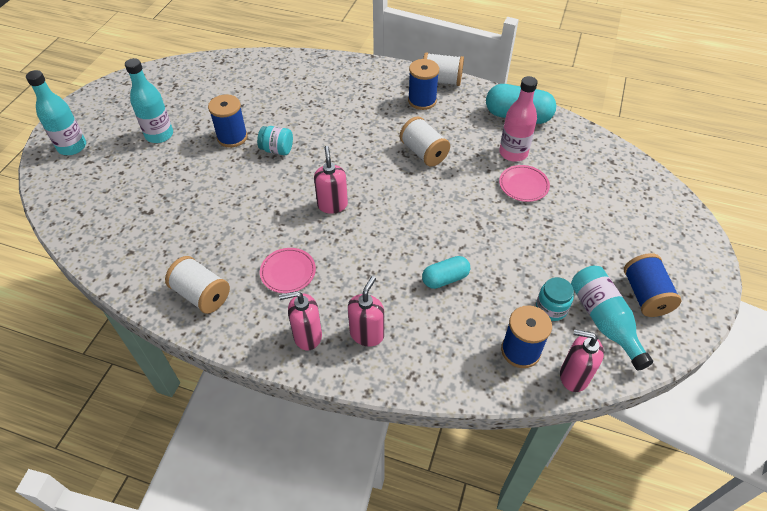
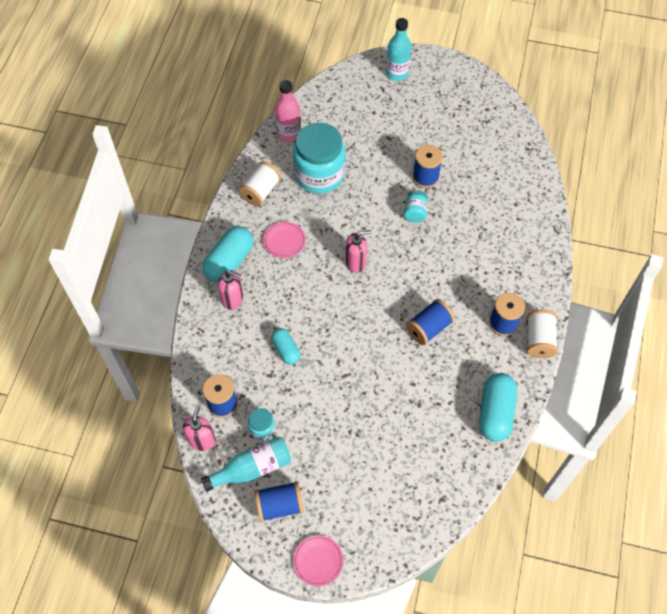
camera: 85 degrees right, 10 degrees up
(159, 135) = (420, 126): turquoise bottle -> none
(195, 230) = (319, 174): none -> turquoise jar
(307, 336) = (229, 261): pink soap dispenser -> turquoise capsule
(423, 153) = (428, 328): white spool -> blue spool
(513, 153) = (440, 406): pink bottle -> pink bottle (289, 133)
(523, 185) = (397, 414): pink plate -> pink plate (318, 561)

